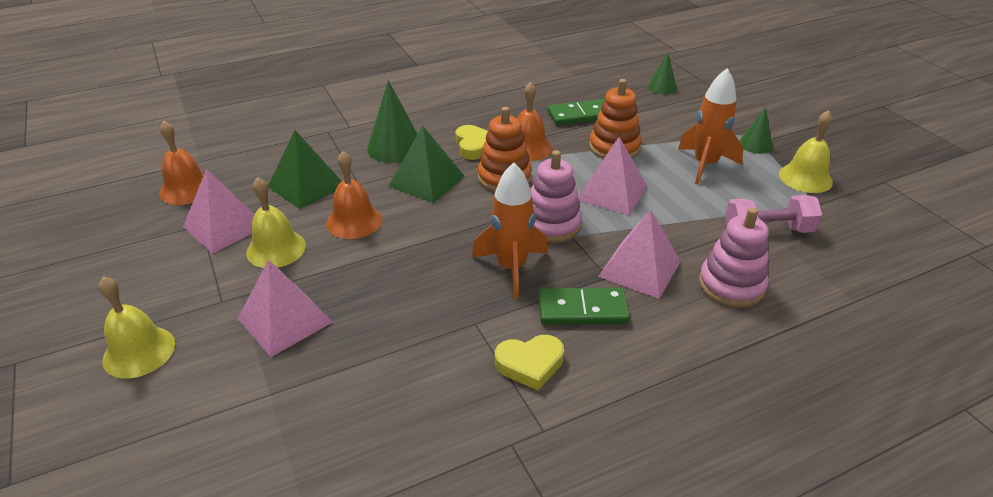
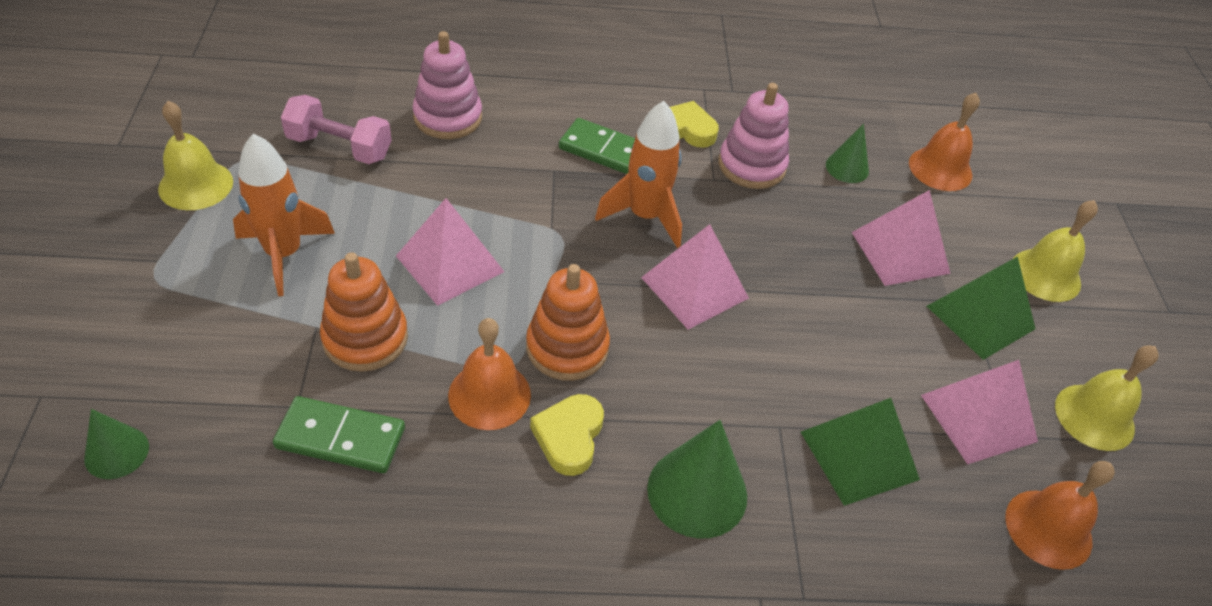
camera: 160 degrees left, 10 degrees up
(276, 249) = (908, 350): yellow bell -> yellow bell (1094, 417)
(354, 221) = (802, 355): orange bell -> orange bell (940, 169)
(426, 181) = (679, 389): green pyramid -> green pyramid (980, 317)
(551, 224) = (562, 249): pink stacking toy -> pink stacking toy (751, 166)
(639, 268) = (515, 165): pink pyramid -> pink pyramid (694, 288)
(755, 144) = (170, 257): green cone -> green cone (847, 168)

